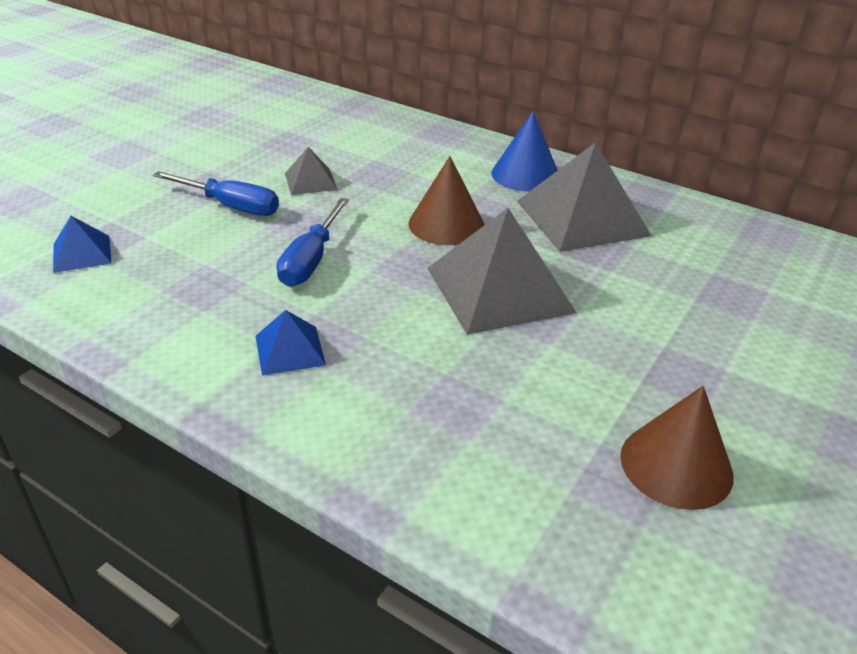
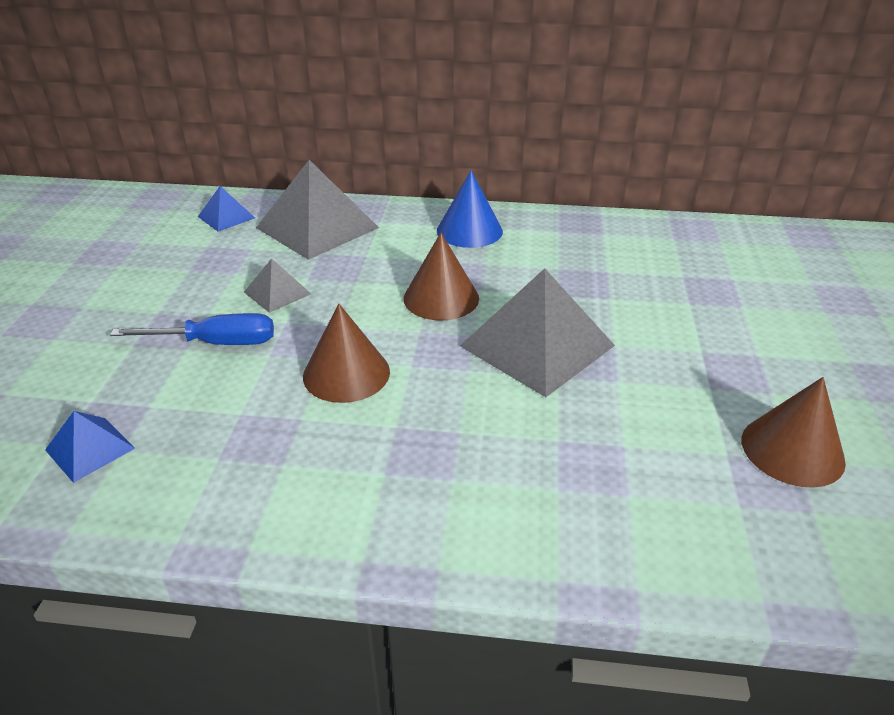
camera: 25 degrees left, 0 degrees up
(289, 350) = (403, 472): blue pyramid -> blue pyramid (226, 217)
(311, 260) = (346, 373): blue screwdriver -> brown cone
(582, 218) = (548, 257): grey pyramid -> grey pyramid (317, 227)

